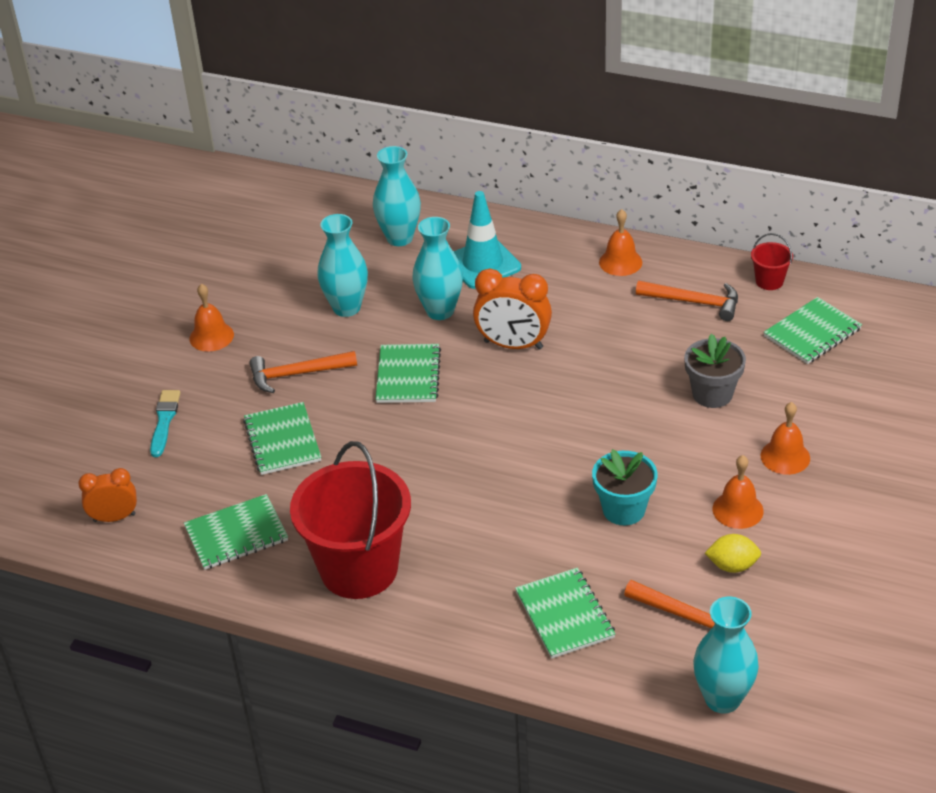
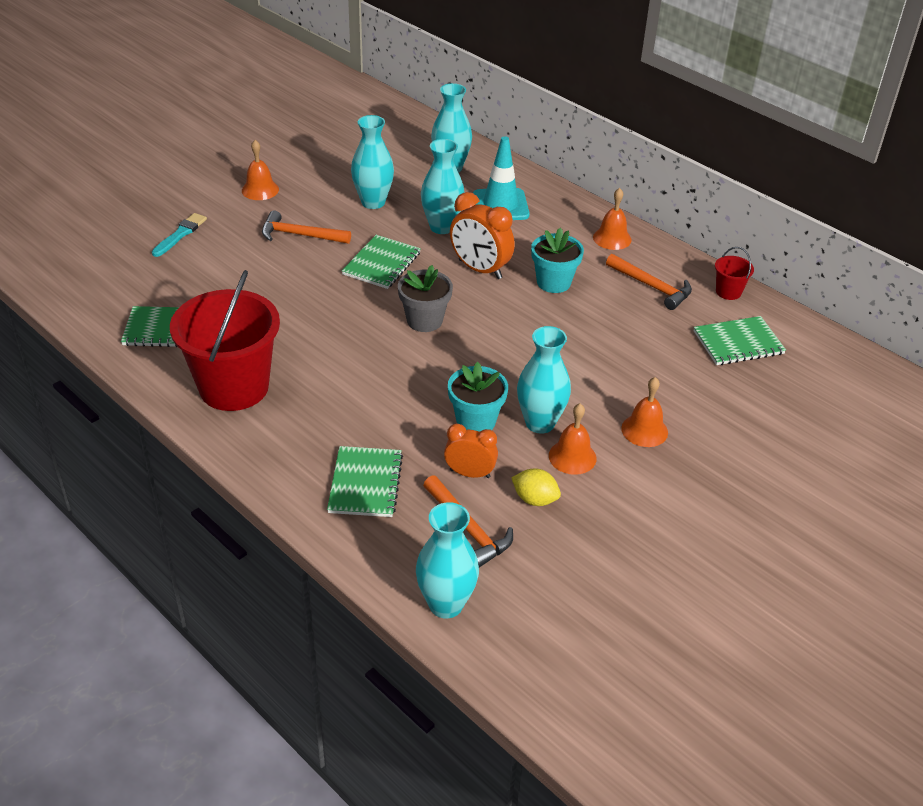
camera: 20 degrees right, 0 degrees up
(114, 517) = (91, 286): orange clock -> orange clock (470, 473)
(282, 440) = (252, 276): green notebook -> none
(596, 332) = (553, 282): none -> turquoise flower pot
(685, 487) = (540, 423): none -> turquoise vase
(712, 394) = (616, 360): grey flower pot -> grey flower pot (424, 320)

